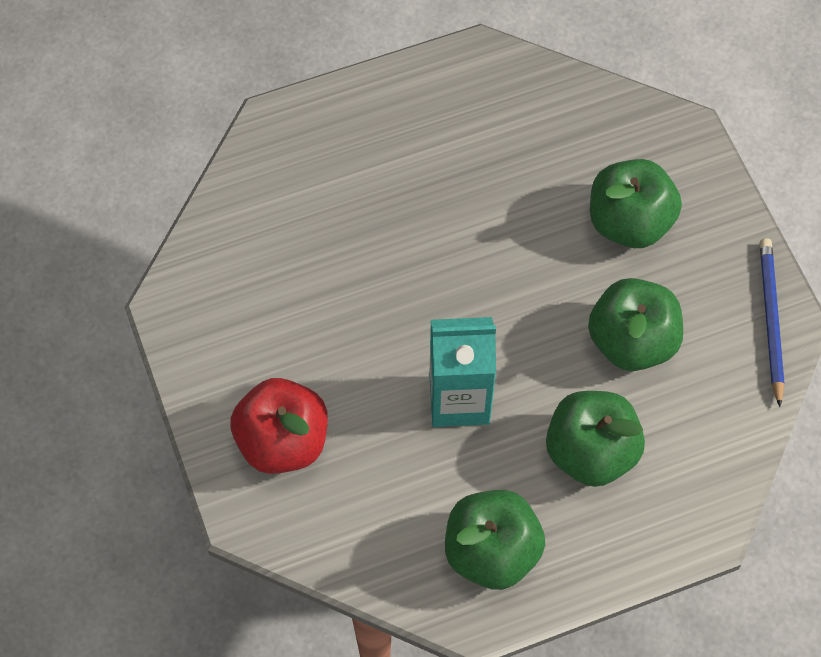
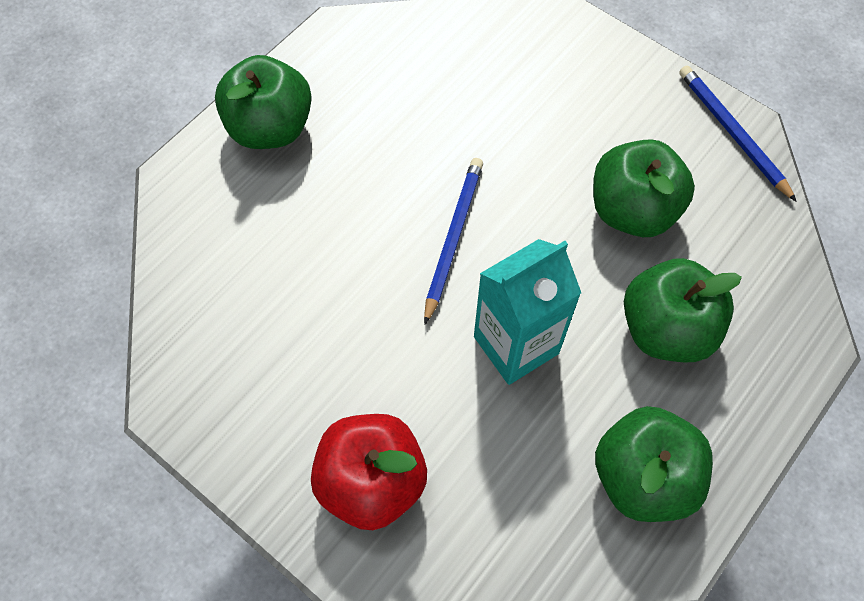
camera: 30 degrees left, 0 degrees up
(464, 287) = (453, 238): none -> blue pencil
(629, 222) = (559, 110): green apple -> green apple (270, 128)

